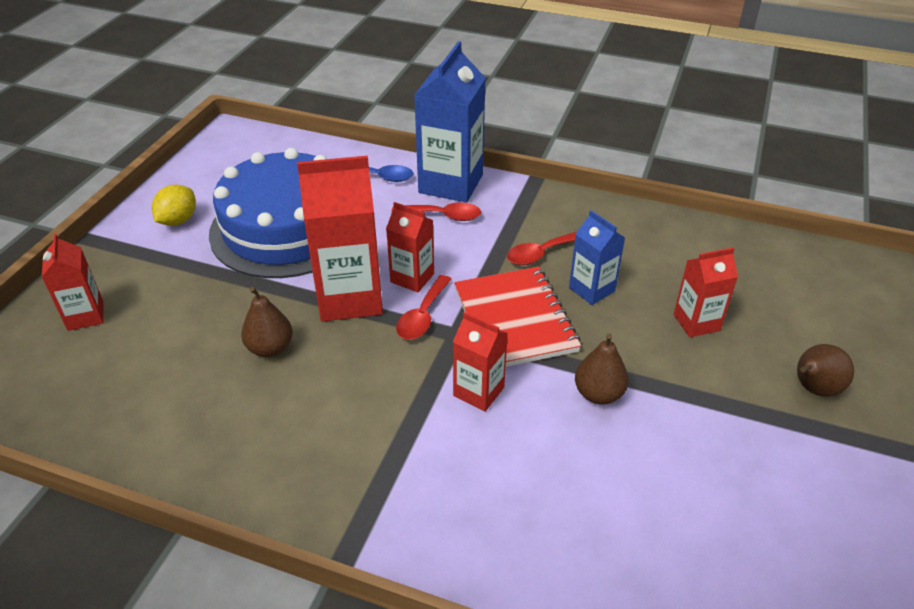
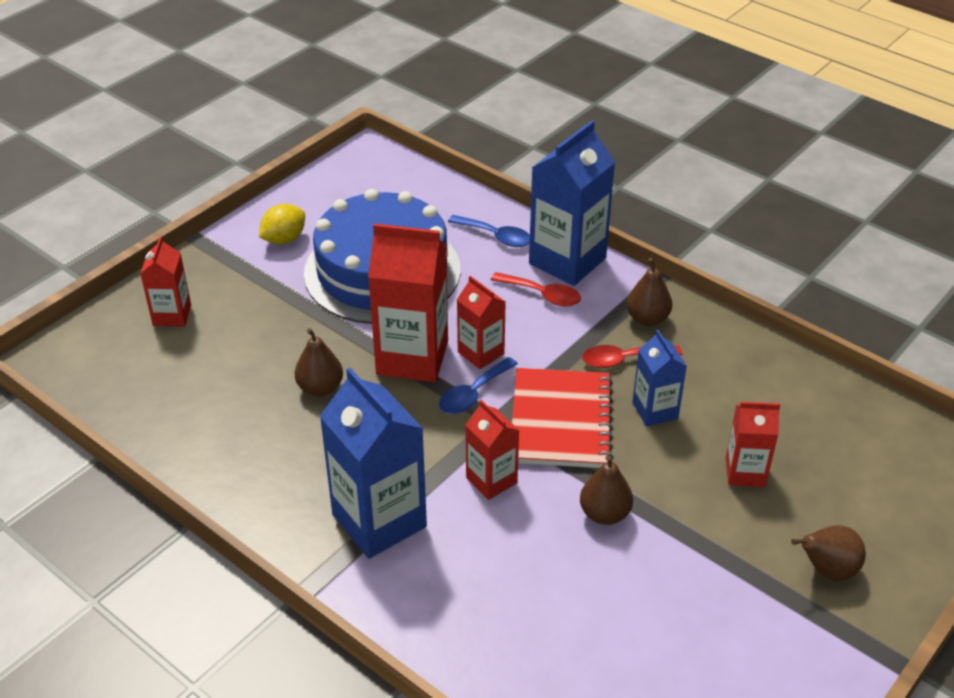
camera: 20 degrees right, 0 degrees up
(387, 464) = (379, 521): none -> blue carton
(422, 316) = (473, 394): red spoon -> blue spoon
(543, 215) = (647, 319): none -> brown pear

